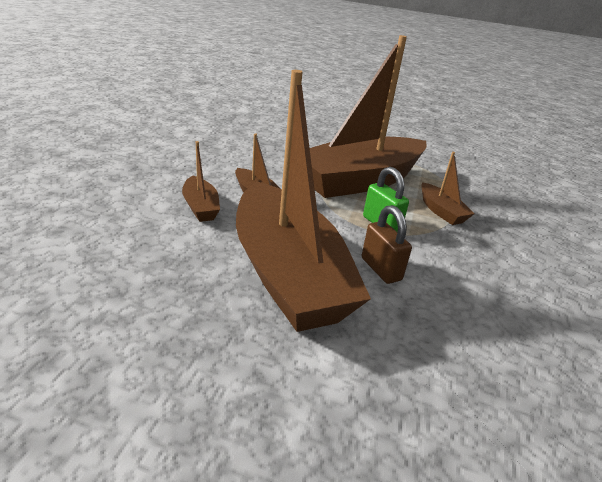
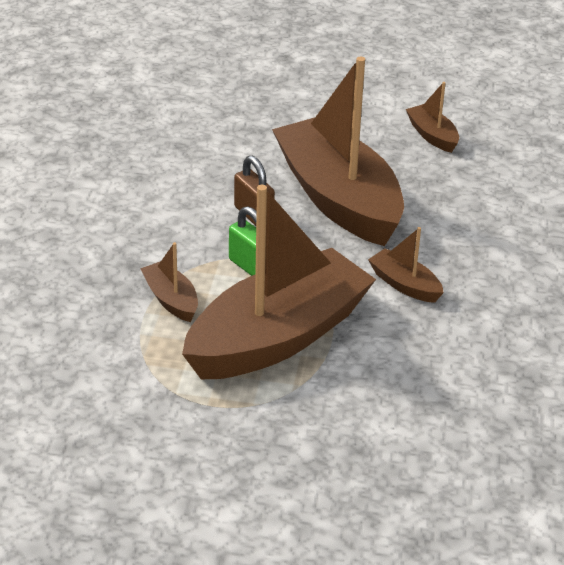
camera: 175 degrees right, 5 degrees up
(200, 207) = (457, 257): brown boat -> brown boat (432, 136)

